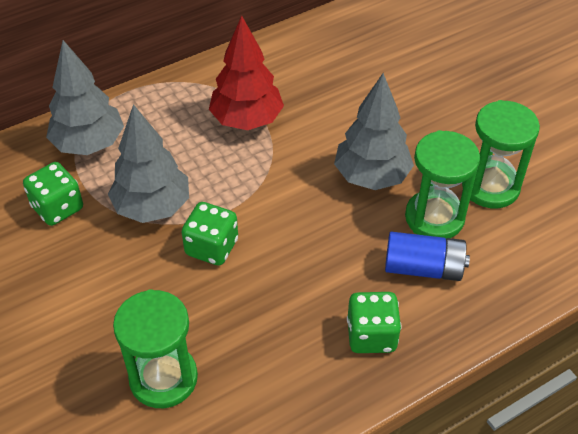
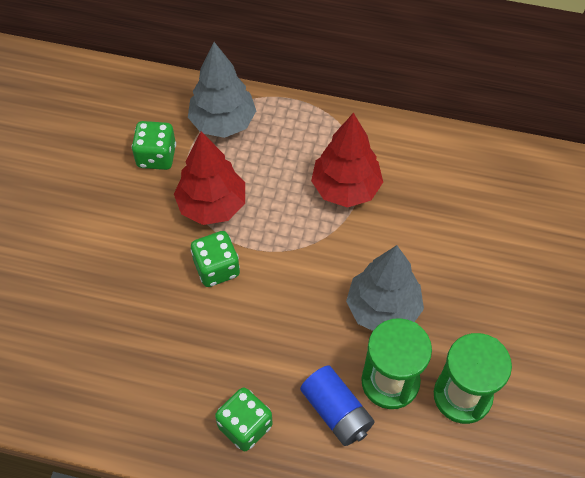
camera: 45 degrees right, 10 degrees up
(152, 207) = (212, 205): grey tree -> red tree
(163, 378) = (94, 333): green hourglass -> none

